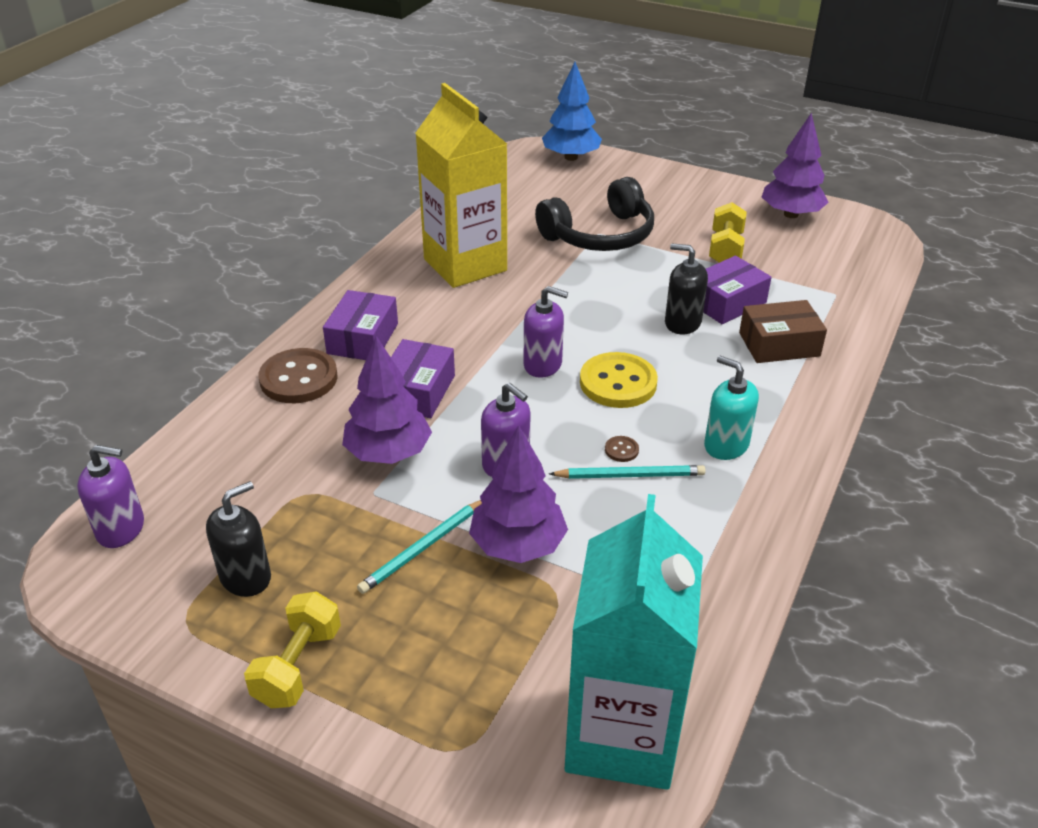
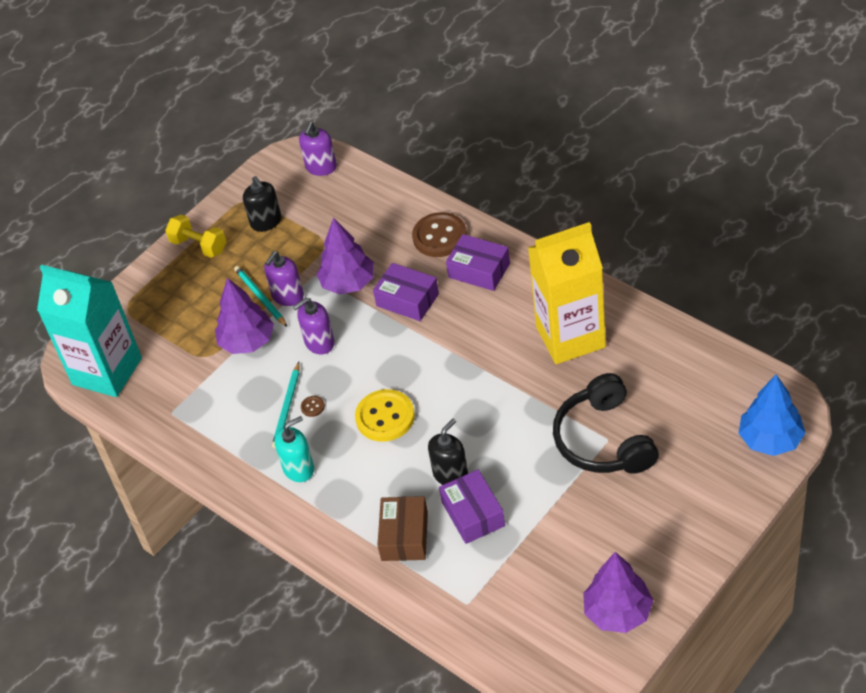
camera: 110 degrees right, 10 degrees up
(543, 364) = (419, 374): purple soap dispenser -> purple soap dispenser (288, 296)
(725, 249) = (560, 535): yellow dumbbell -> none

